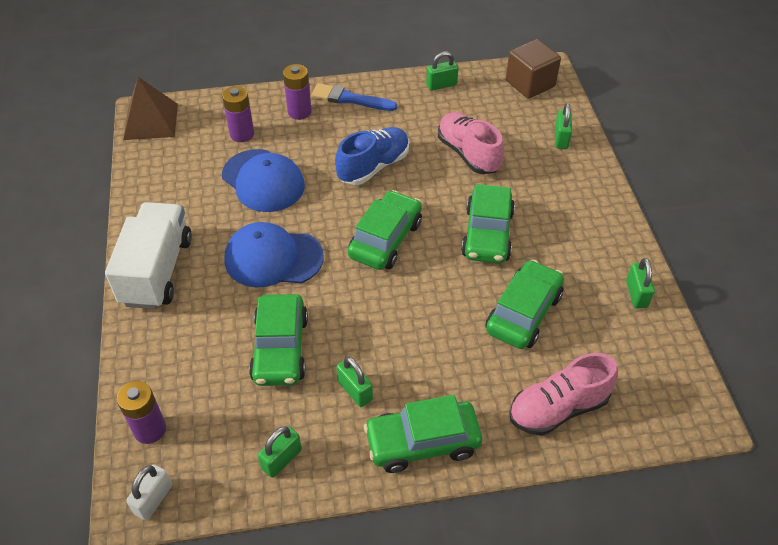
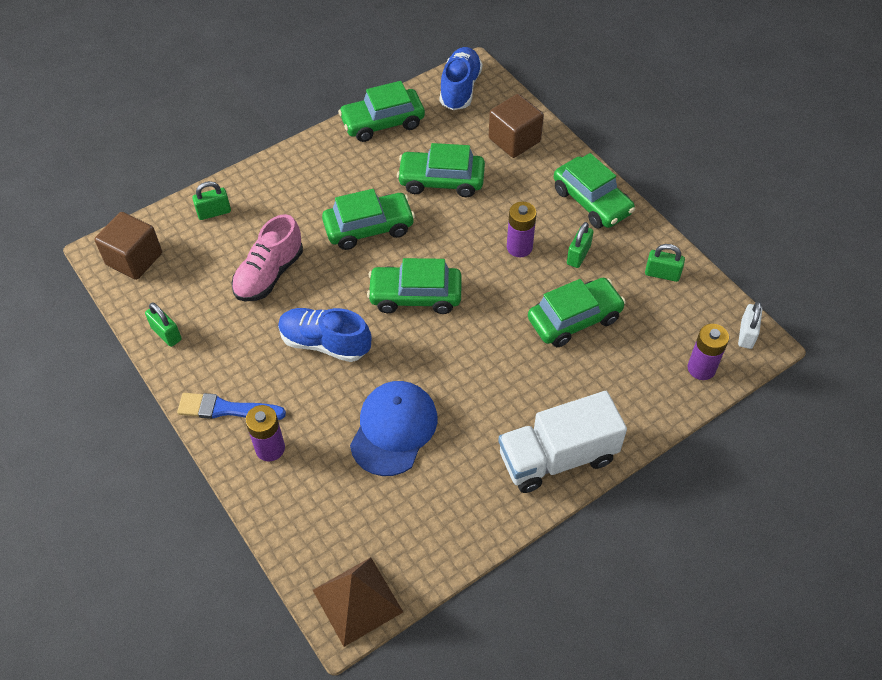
camera: 115 degrees left, 5 degrees up
(153, 499) = (746, 334): white padlock -> white padlock turned 75 degrees counterclockwise
(242, 134) = (333, 487): purple battery -> purple battery (519, 247)
(273, 258) = (486, 370): blue cap -> none
(350, 99) = (226, 409): blue brush -> blue brush turned 105 degrees clockwise
(558, 408) = (514, 140): pink shoe -> brown cube
(636, 294) = (382, 122): green padlock -> green car
(671, 389) = (460, 89): none -> blue shoe

